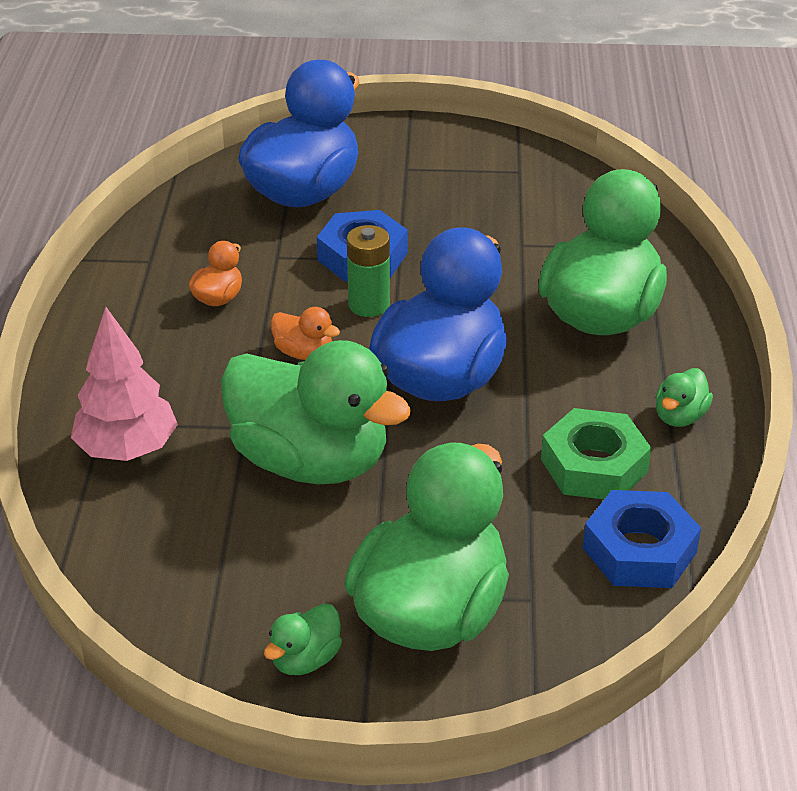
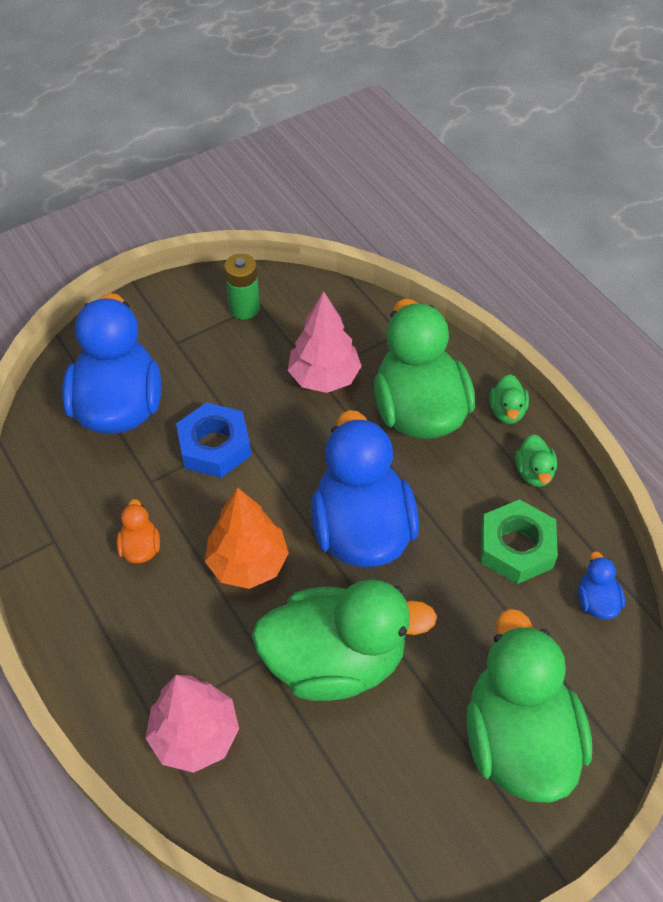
camera: 35 degrees left, 15 degrees up
(304, 353) = (248, 563): orange duck -> orange tree
(305, 659) = (473, 836): green duck -> green duck (507, 411)
(369, 305) = (257, 490): green battery -> green battery (244, 308)
(526, 250) = (324, 377): none -> pink tree
(639, 550) = (596, 601): blue nut -> blue duck

